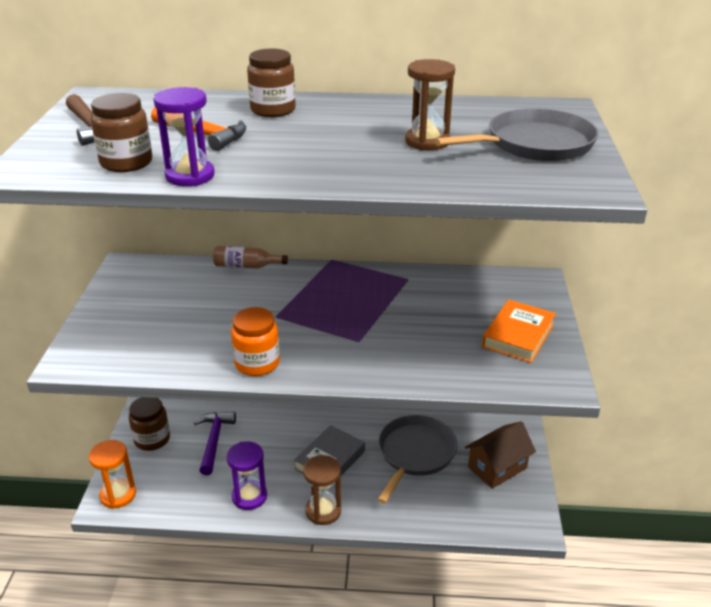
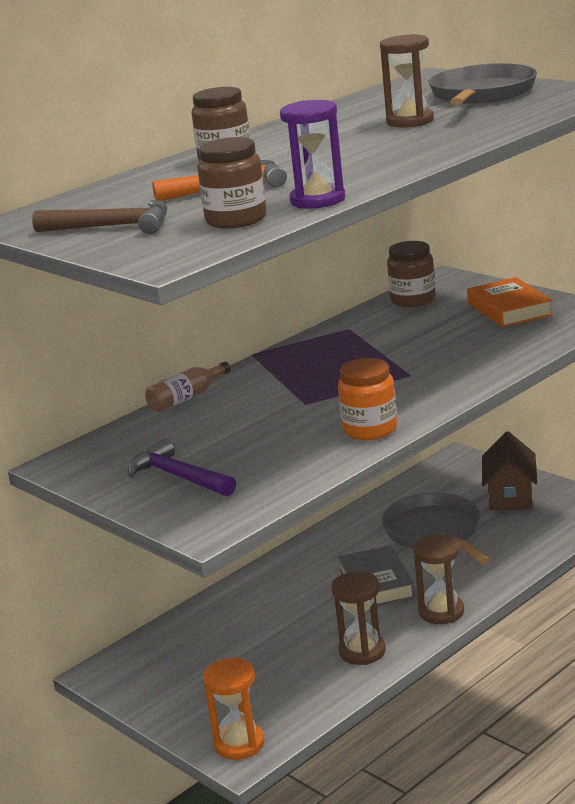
camera: 45 degrees left, 10 degrees down
(152, 439) = (179, 693): brown jar -> brown jar (413, 300)
(214, 440) = (244, 649): purple hammer -> purple hammer (178, 477)
(249, 496) = (362, 651): purple hourglass -> brown hourglass

